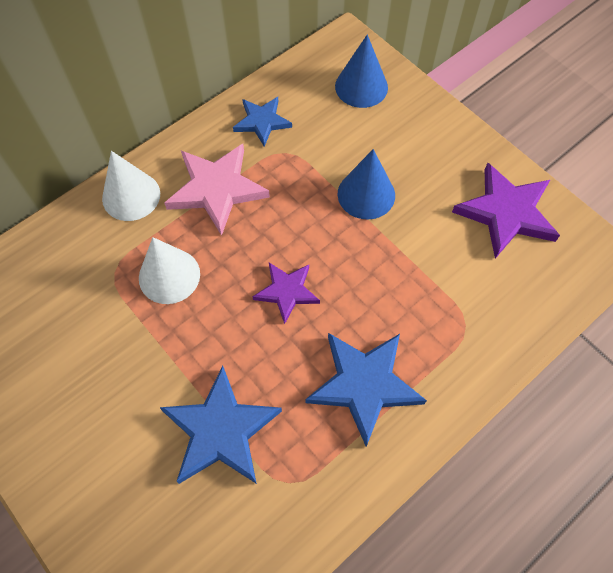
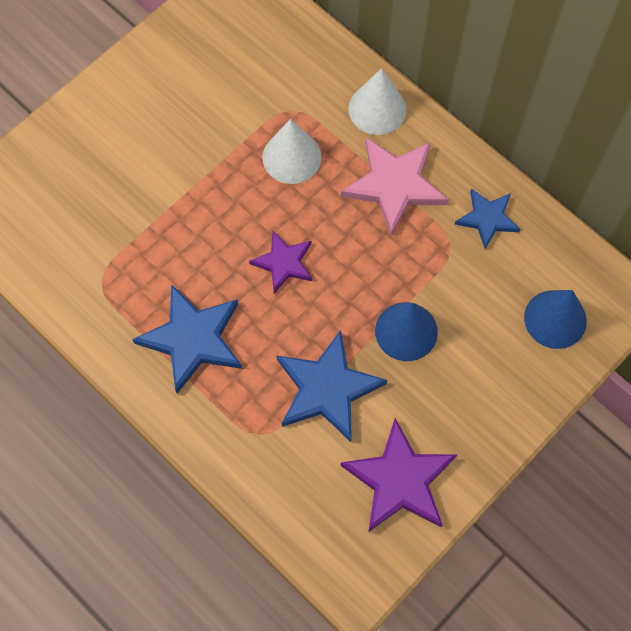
camera: 85 degrees right, 5 degrees up
(221, 430) = (144, 221): blue star -> blue star (327, 389)

